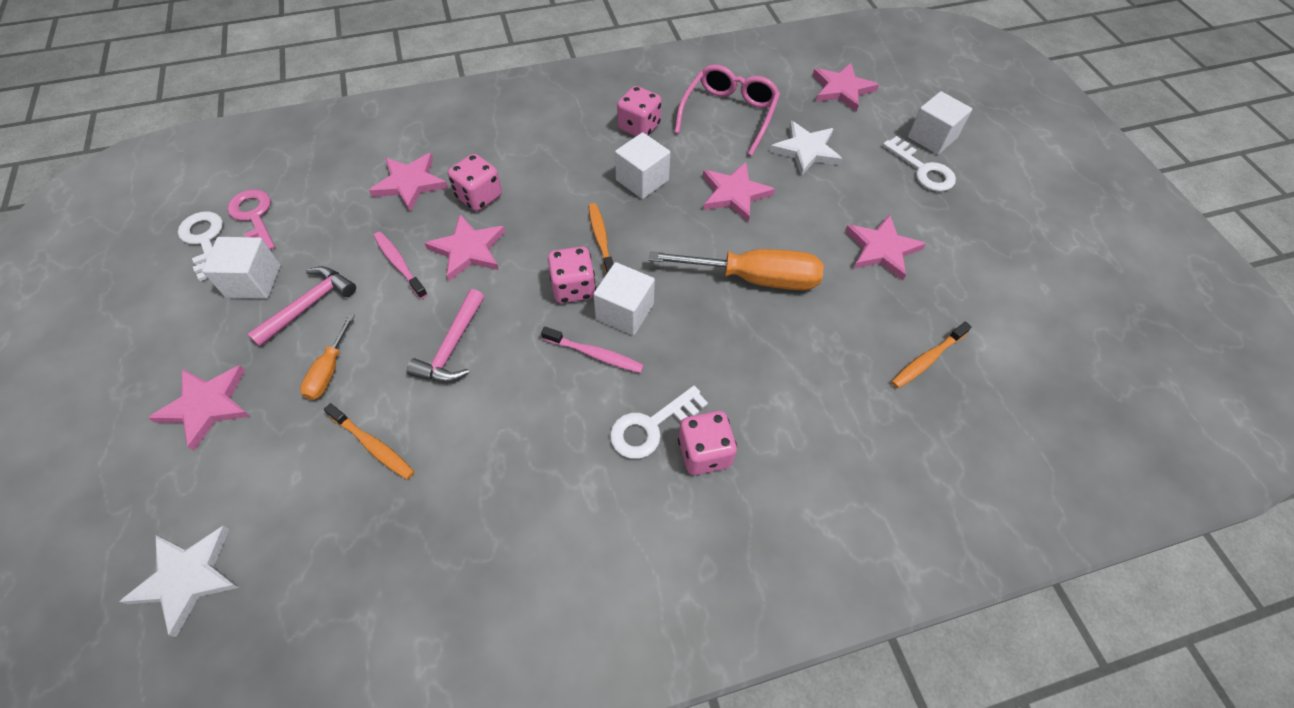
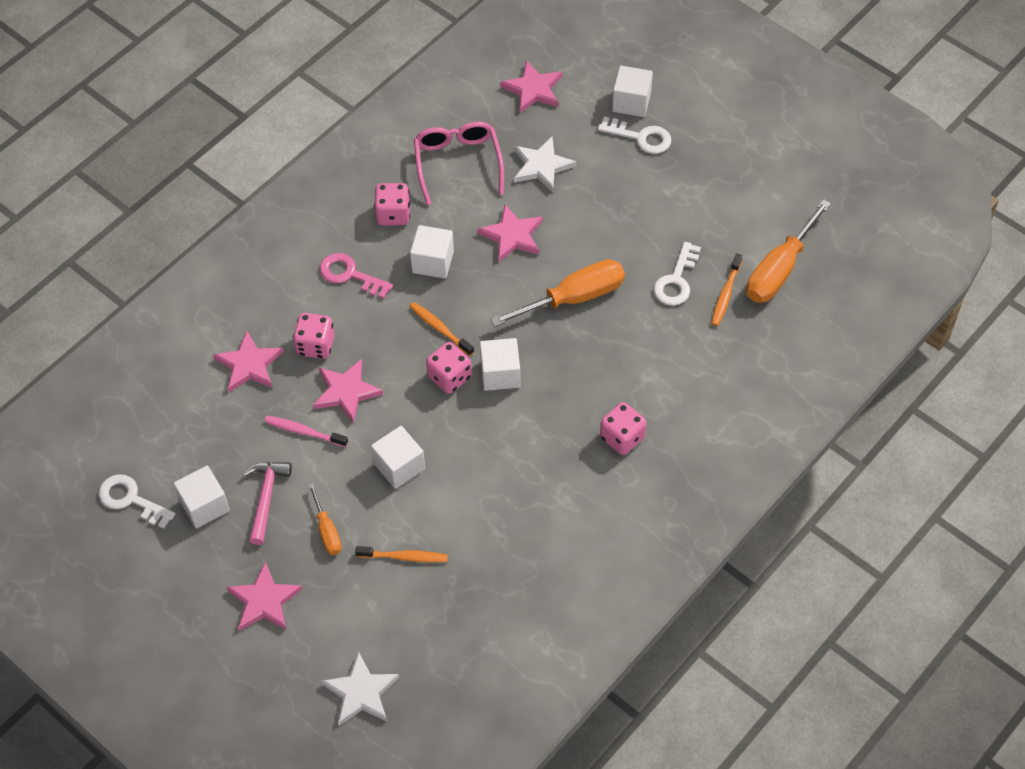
camera: 30 degrees left, 0 degrees up
(254, 217) = (150, 460): pink key -> pink key (350, 275)
(452, 346) = (399, 466): pink hammer -> white cube
(594, 354) = (502, 415): pink toothbrush -> none
(651, 427) = (576, 441): white key -> white key (676, 280)
(881, 249) = (649, 225): pink star -> none
(1008, 366) = (779, 270): none -> orange screwdriver

